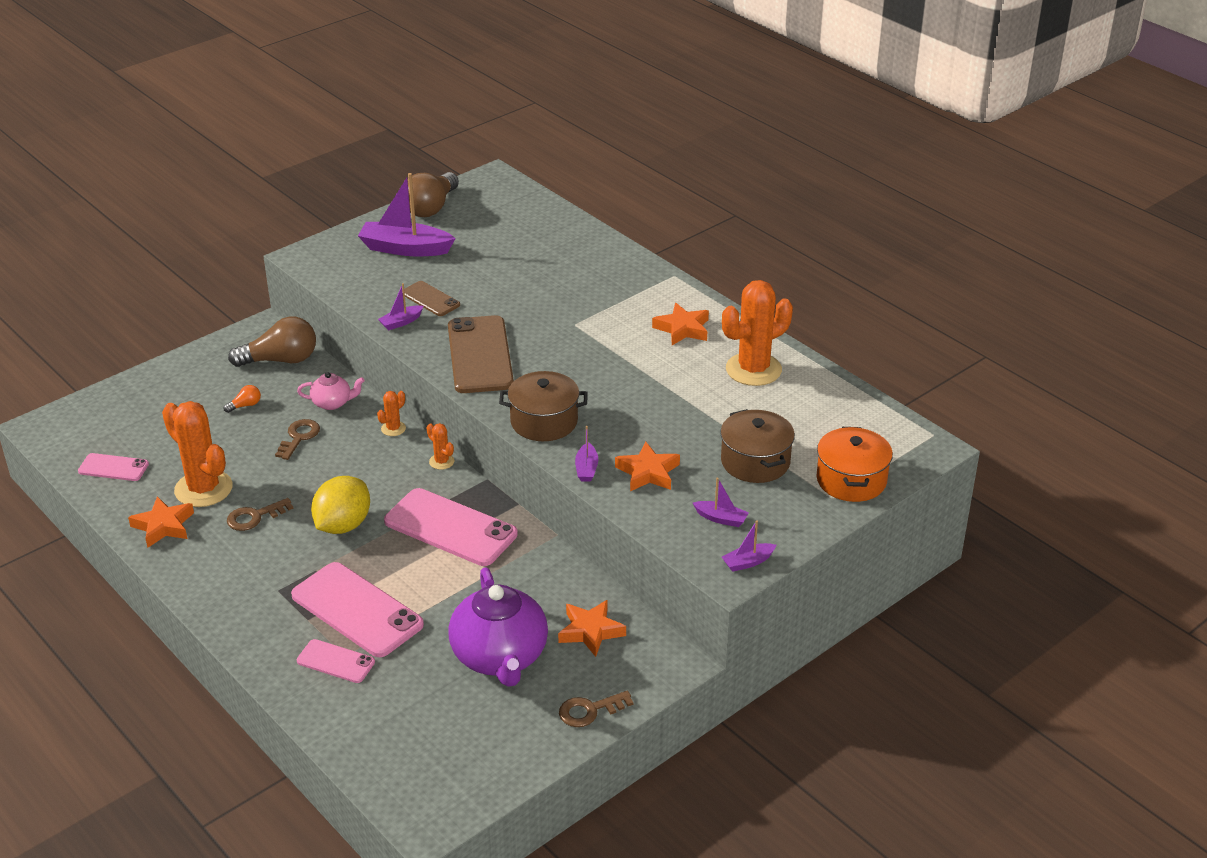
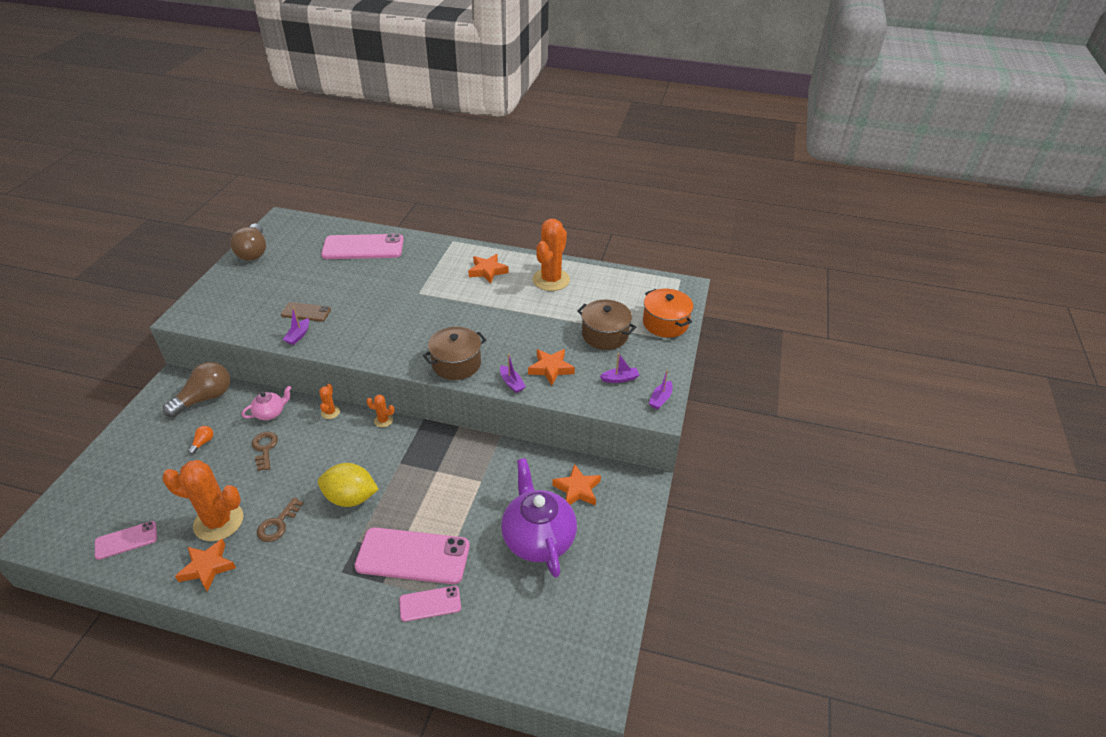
camera: 35 degrees left, 5 degrees up
(343, 525) = (351, 498): yellow lemon -> yellow lemon turned 75 degrees counterclockwise
(405, 248) = (258, 285): purple boat -> none
(450, 528) = (428, 463): pink phone -> pink phone (363, 247)
(480, 355) = (374, 337): brown phone -> none
(500, 657) = (538, 538): purple teapot -> purple teapot turned 150 degrees counterclockwise
(590, 710) = (624, 544): brown key -> none

